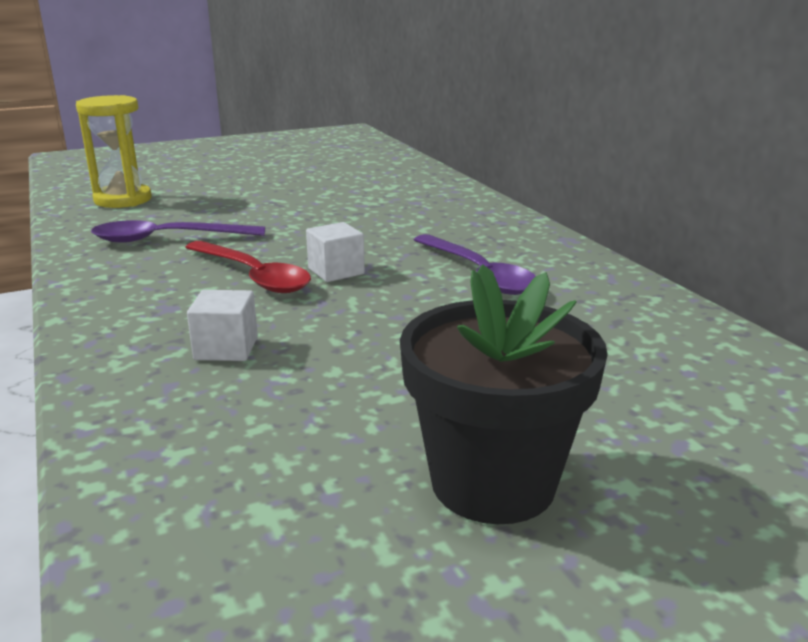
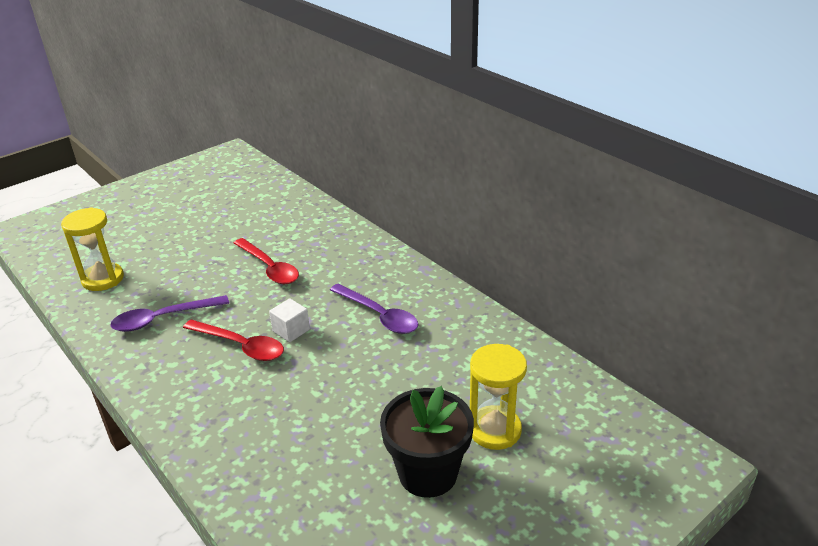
camera: 15 degrees left, 10 degrees up
(226, 348) = (256, 413): white cube -> none
(340, 214) = (269, 268): none -> red spoon
(650, 441) = (494, 430): none -> yellow hourglass

